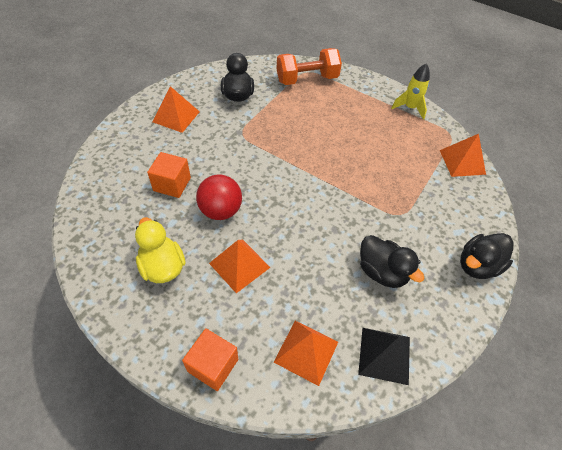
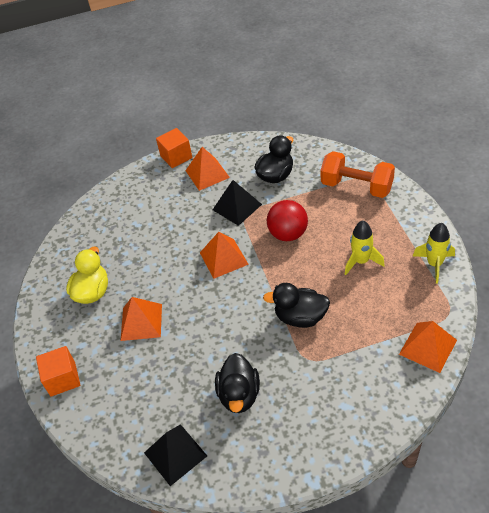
camera: 50 degrees right, 5 degrees down
(172, 184) = (153, 232): orange cube -> orange cube (176, 157)
(221, 211) = (167, 272): red ball -> red ball (288, 234)
(229, 131) = (237, 207): none -> black pyramid
(306, 351) = (126, 412): orange pyramid -> orange pyramid (224, 258)
(363, 128) = (361, 261): none -> yellow rocket
(477, 265) = (328, 444): black duck -> black duck (300, 317)

